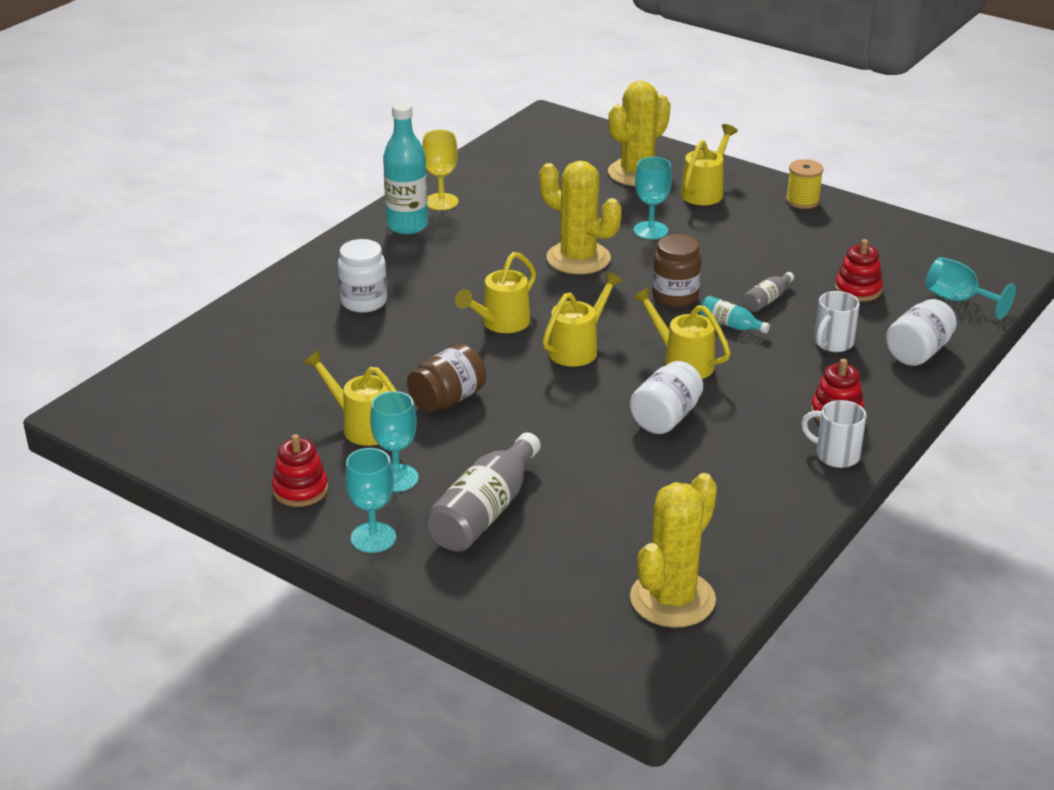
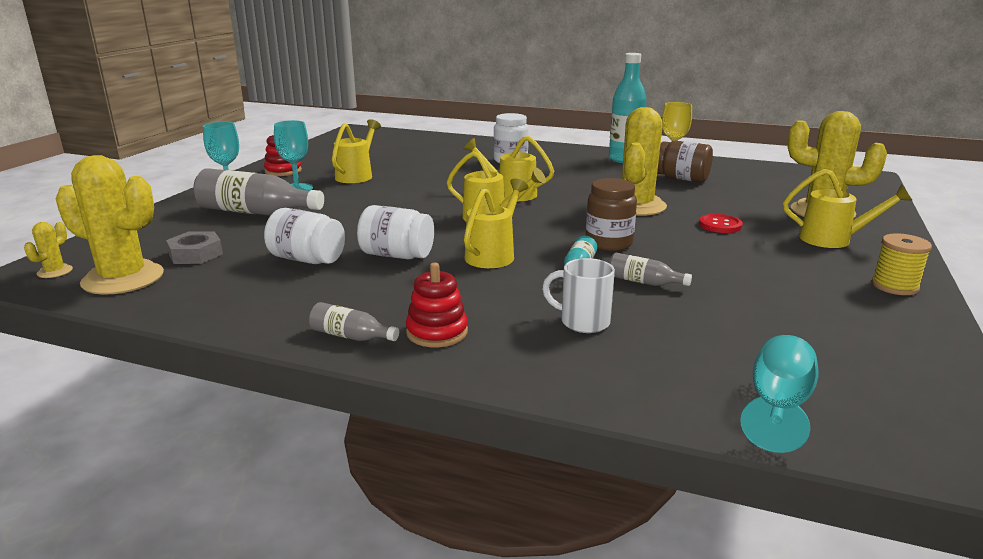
camera: 75 degrees right, 10 degrees down
(447, 399) = (397, 190): brown jar -> brown jar (682, 179)
(616, 552) = (195, 254): none -> grey nut
(635, 655) = (55, 271): none -> yellow cactus
(650, 230) = (720, 225): turquoise goblet -> red button
(835, 455) = (350, 336): white mug -> grey bottle
(858, 289) = (723, 330): red stacking toy -> none
(918, 352) = (605, 378): white jar -> white jar (307, 259)

